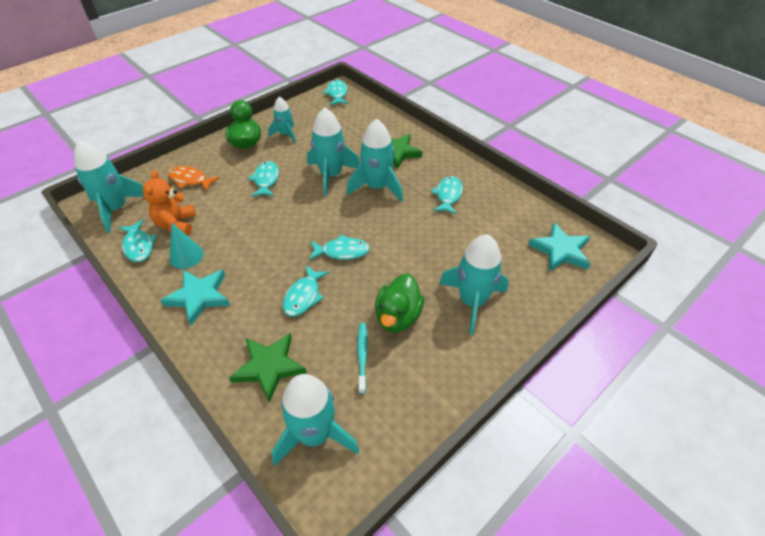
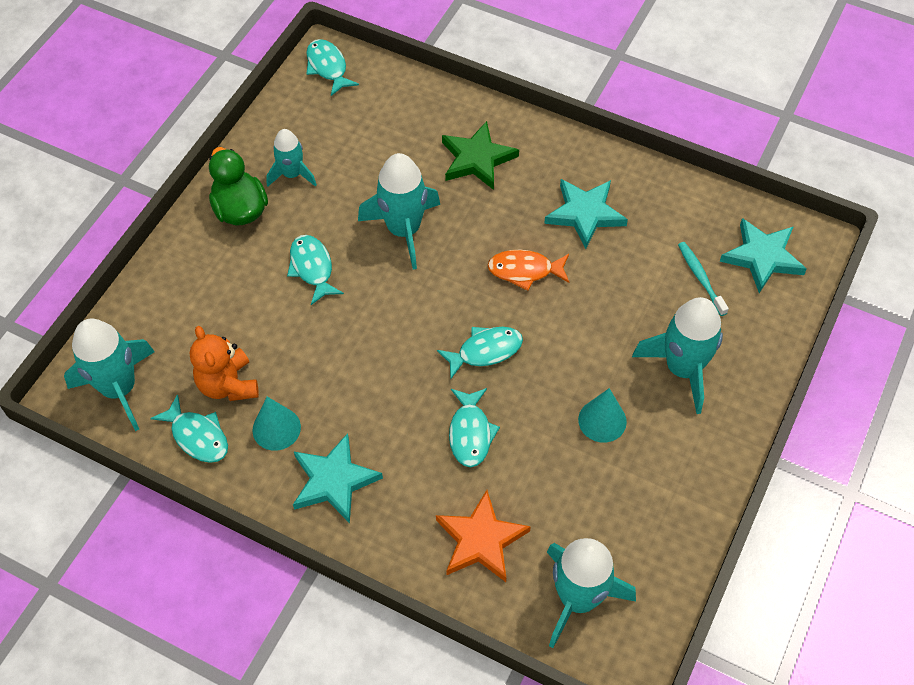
camera: 20 degrees left, 10 degrees up
(190, 180) = (197, 304): orange fish -> orange fish (524, 271)
(269, 367) = (480, 540): green star -> orange star
(362, 356) = (584, 486): turquoise toothbrush -> turquoise toothbrush (700, 278)
(377, 187) = (480, 230): turquoise rocket -> none
(398, 317) = (602, 420): green duck -> turquoise cone
(448, 195) = (585, 214): turquoise fish -> turquoise star

